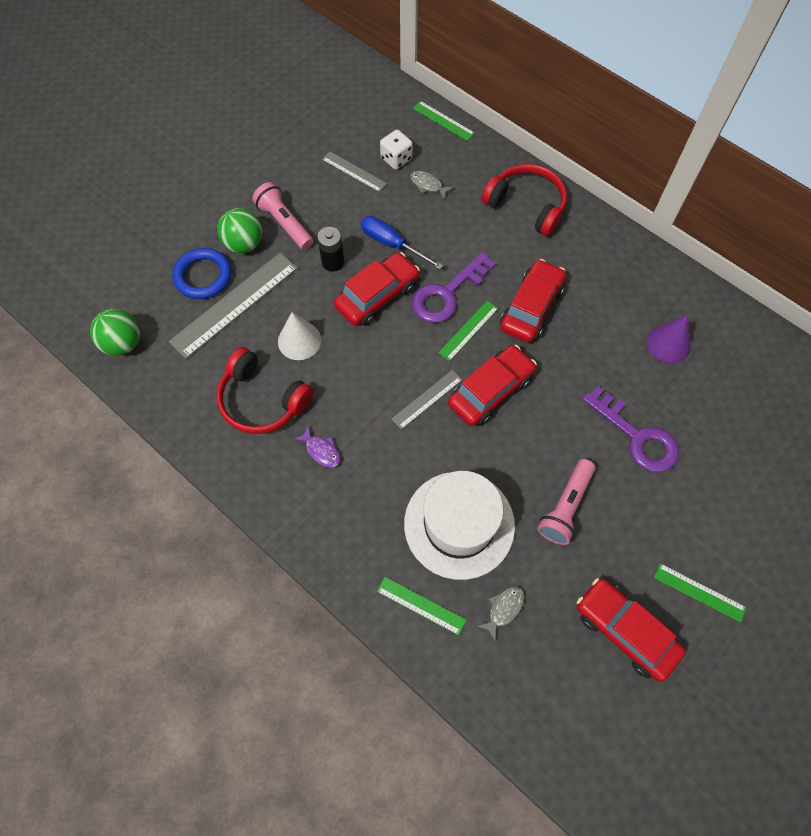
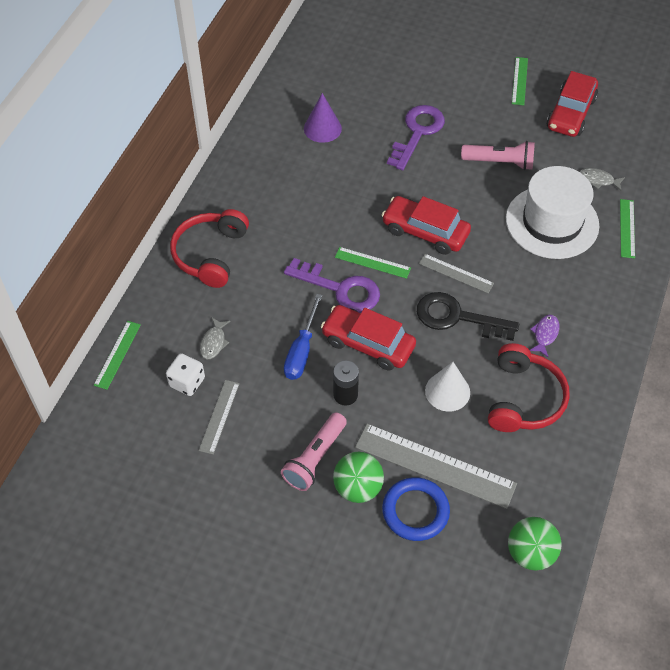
camera: 110 degrees left, 10 degrees down
(374, 379) = (457, 317): none -> black key
(531, 308) = (327, 224): red car -> none

